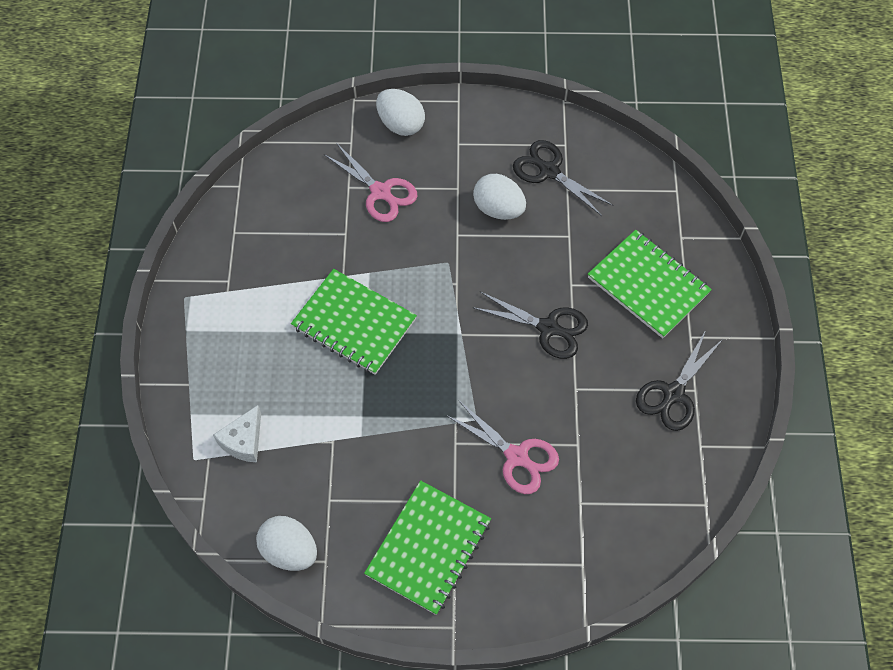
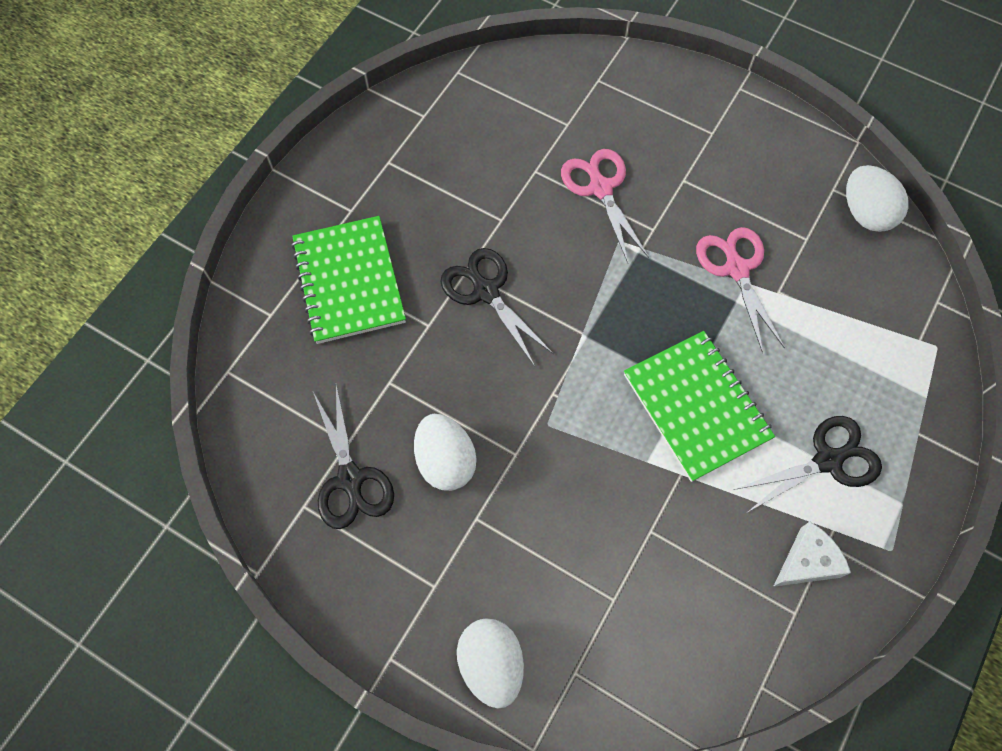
camera: 150 degrees left, 5 degrees up
(243, 441) = (875, 338): white cheese -> white cheese (807, 561)
(381, 192) = (575, 566): pink scissors -> pink scissors (736, 268)
(428, 548) = (729, 154): green notebook -> none
(673, 394) = (412, 168): black scissors -> black scissors (828, 460)

